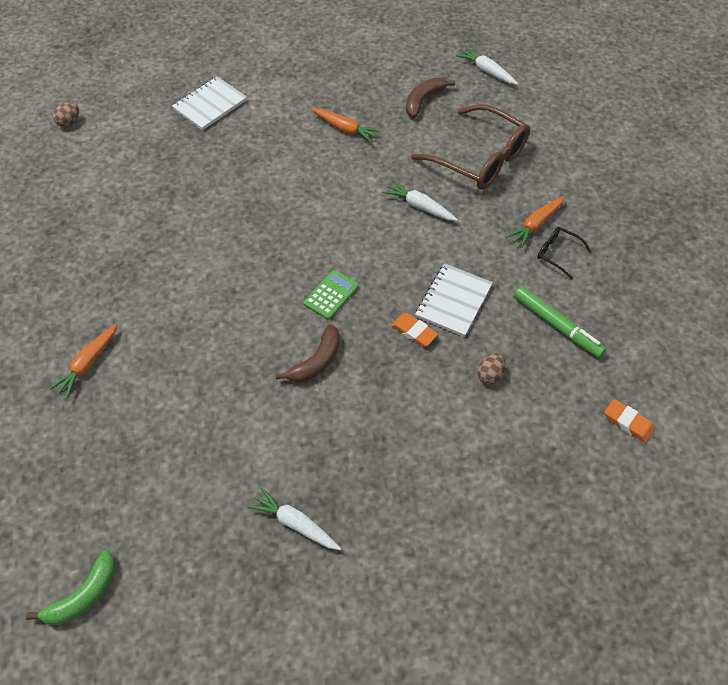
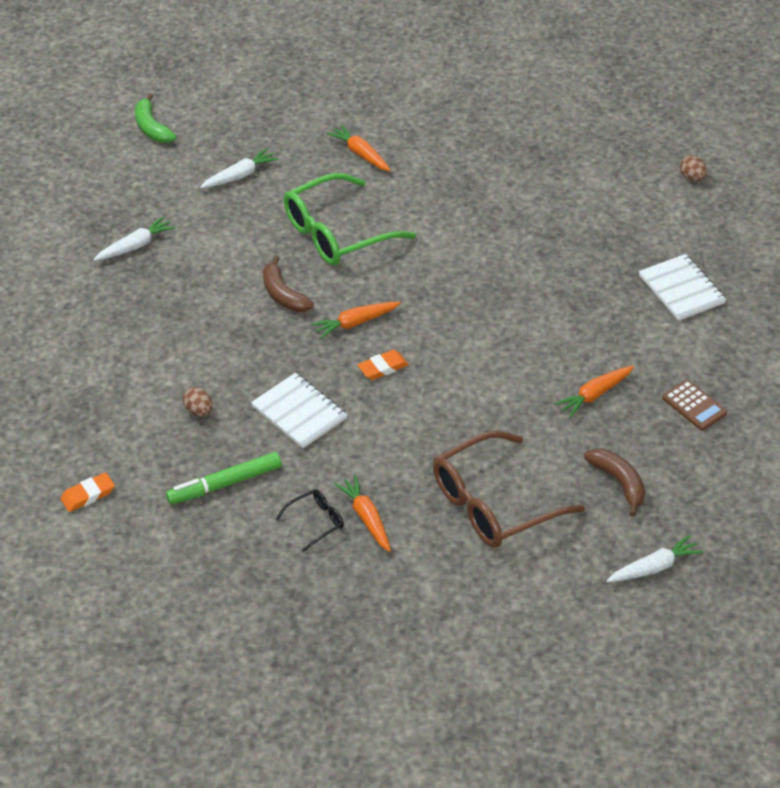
camera: 110 degrees right, 10 degrees down
(216, 346) = (336, 233): none -> green glasses
(331, 78) = (694, 405): none -> brown calculator
(331, 295) = (355, 323): green calculator -> orange carrot
(414, 332) = (278, 371): orange eraser -> orange eraser (383, 368)
(420, 206) = (441, 425): white carrot -> white carrot (239, 176)

